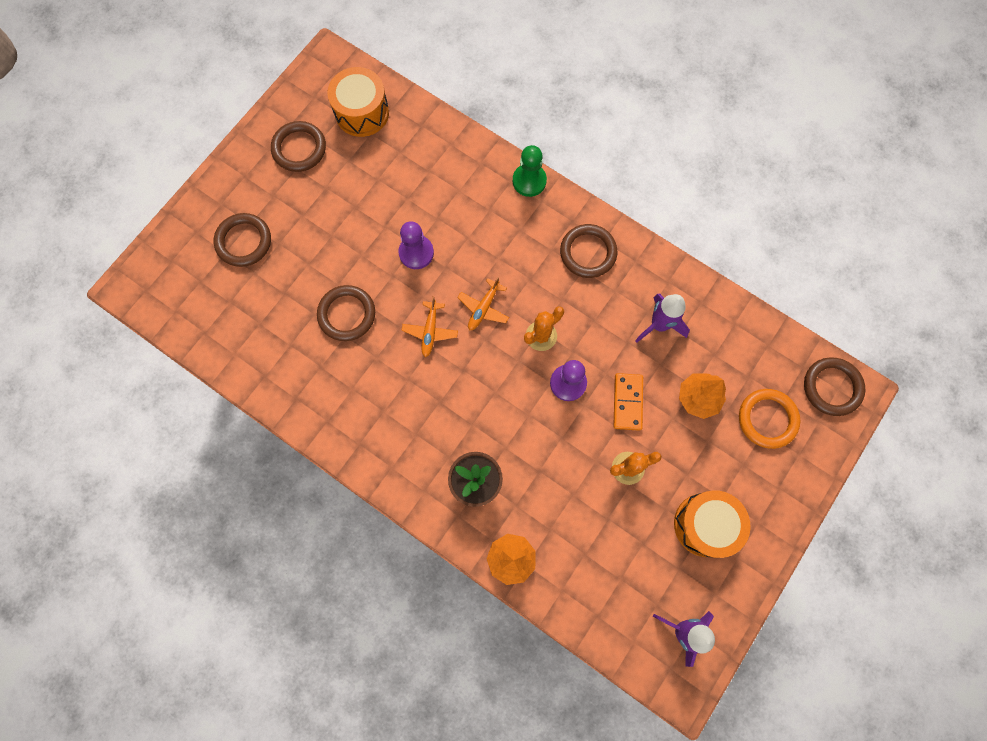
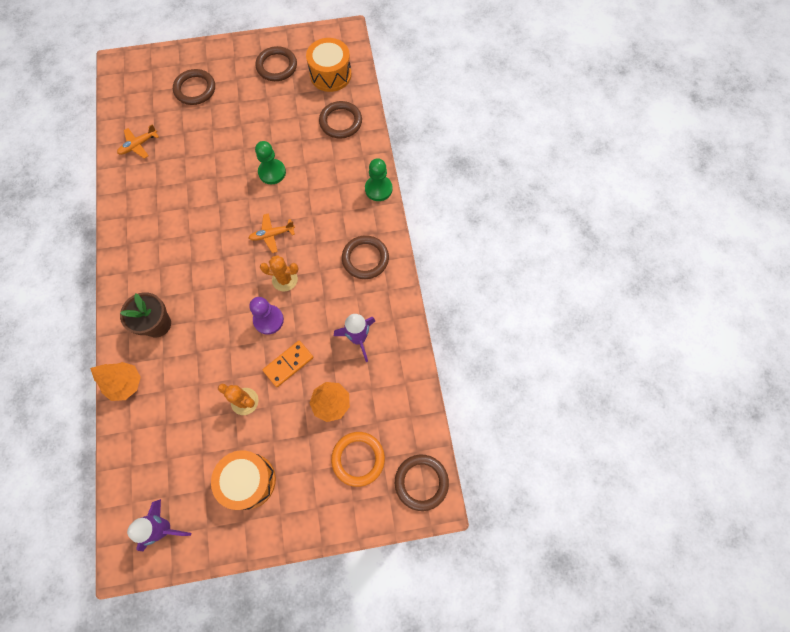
camera: 45 degrees right, 5 degrees down
(347, 314) = (200, 172): brown ring -> brown ring (340, 122)
(416, 253) = (272, 172): purple pawn -> green pawn
(430, 331) = (230, 220): orange plane -> orange plane (138, 145)

